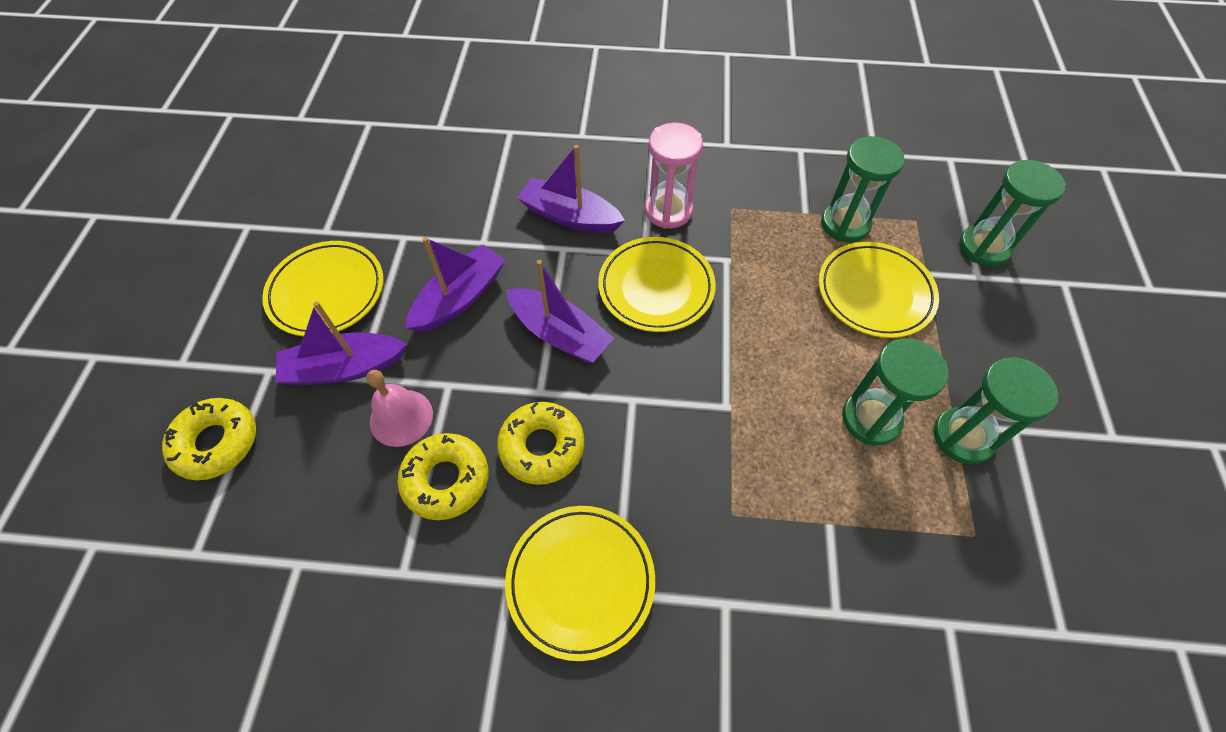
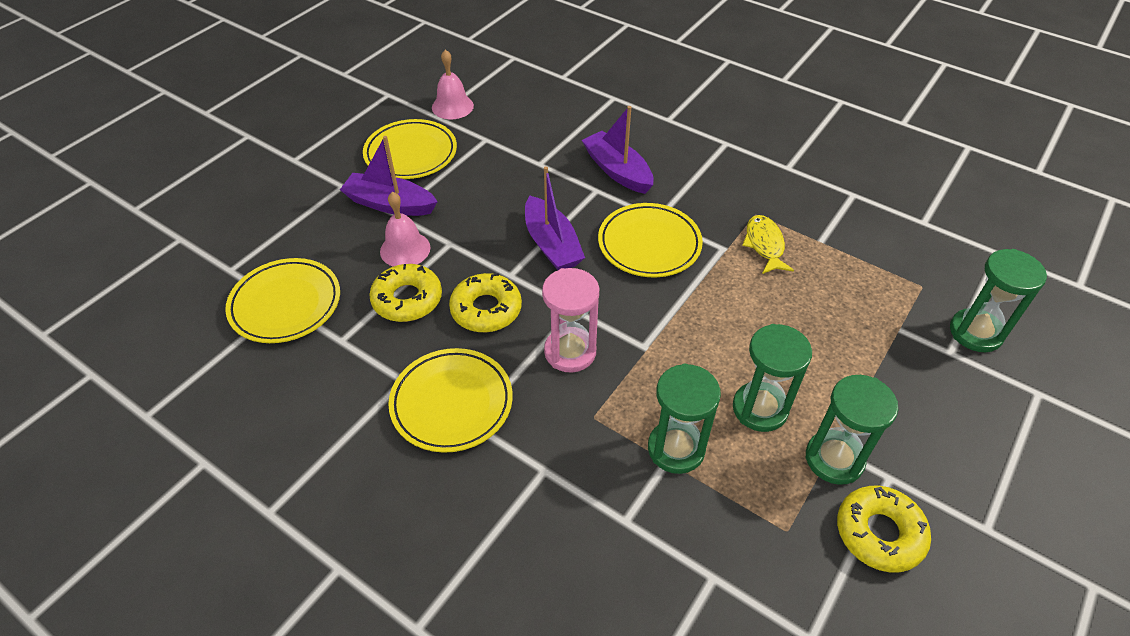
camera: 30 degrees right, 10 degrees down
(216, 443) = (283, 214): yellow donut -> yellow donut (879, 533)
(337, 211) = (452, 106): none -> pink bell
(460, 298) = (497, 193): purple boat -> none
(668, 210) = (700, 196): pink hourglass -> pink hourglass (570, 352)
(761, 238) = (764, 245): none -> yellow fish
(845, 224) = (850, 263): green hourglass -> green hourglass (676, 449)
(874, 293) = (837, 323): yellow plate -> yellow plate (285, 304)

